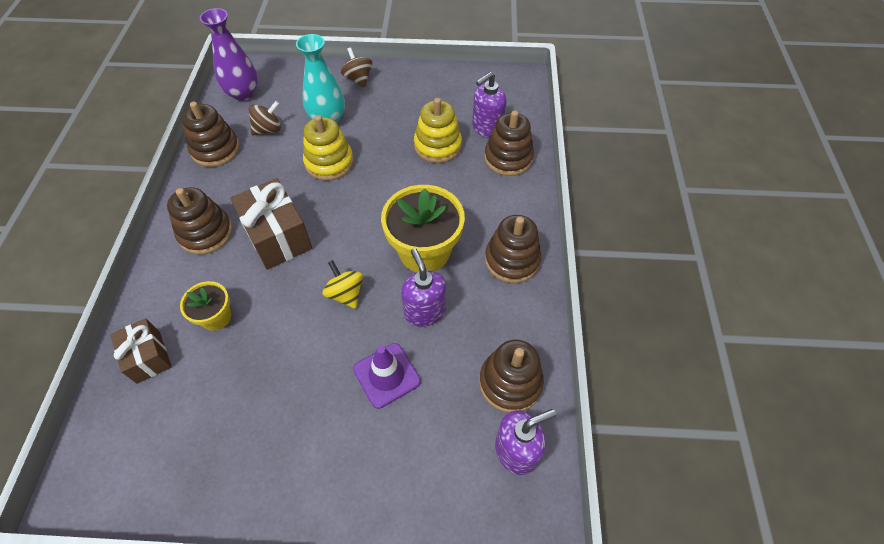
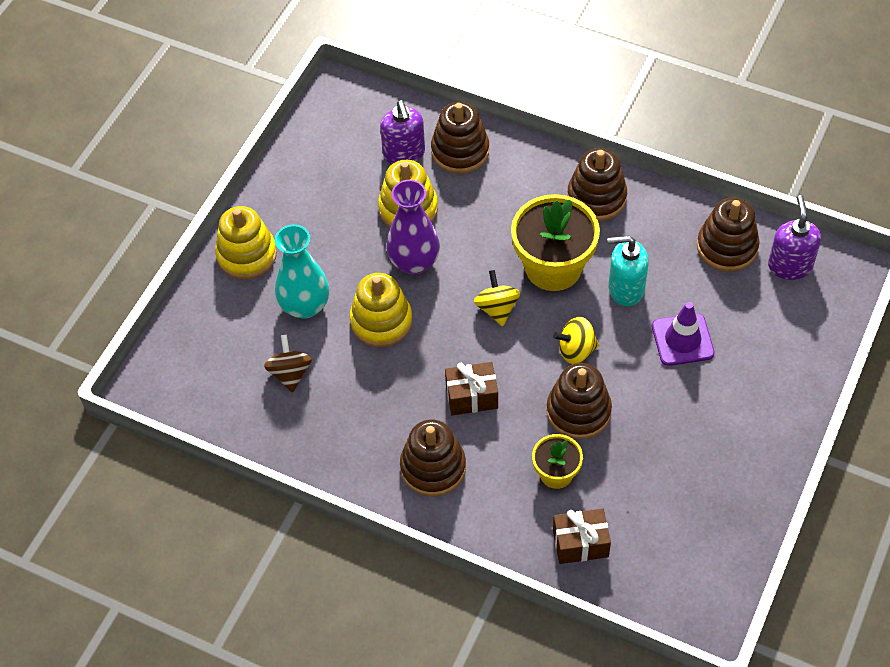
camera: 65 degrees left, 0 degrees up
(215, 149) = (297, 437): brown stacking toy -> brown stacking toy (578, 411)
(243, 93) = (203, 389): purple vase -> purple vase (414, 262)
(278, 237) = (471, 396): brown gift -> brown gift, size x0.62
(358, 79) = (247, 255): brown spinning top -> yellow stacking toy
(367, 227) = (497, 308): none -> yellow spinning top
(425, 311) = (625, 289): purple soap dispenser -> turquoise soap dispenser

